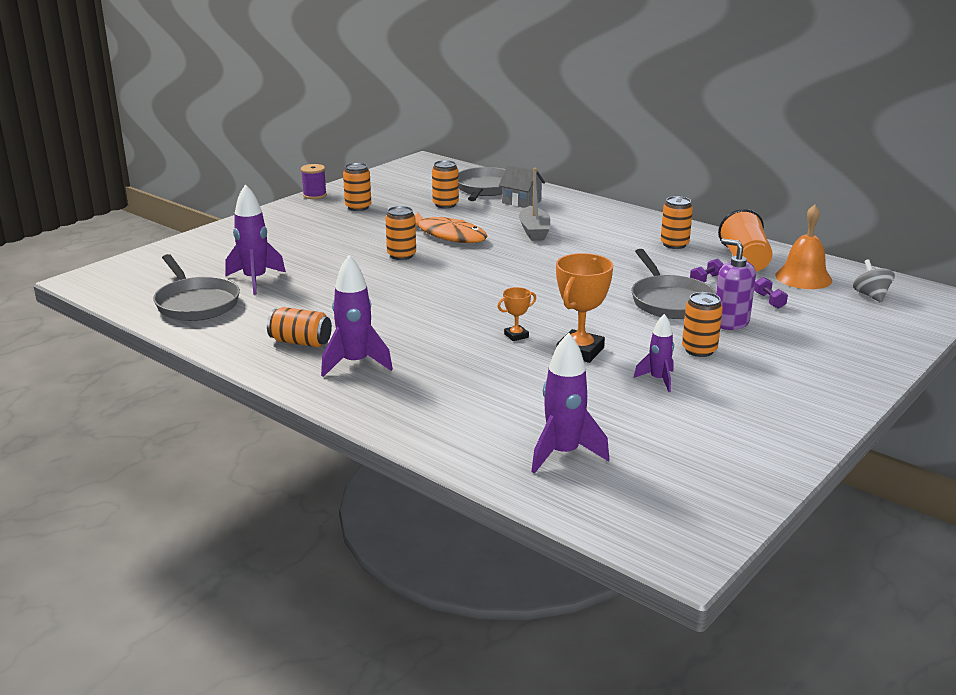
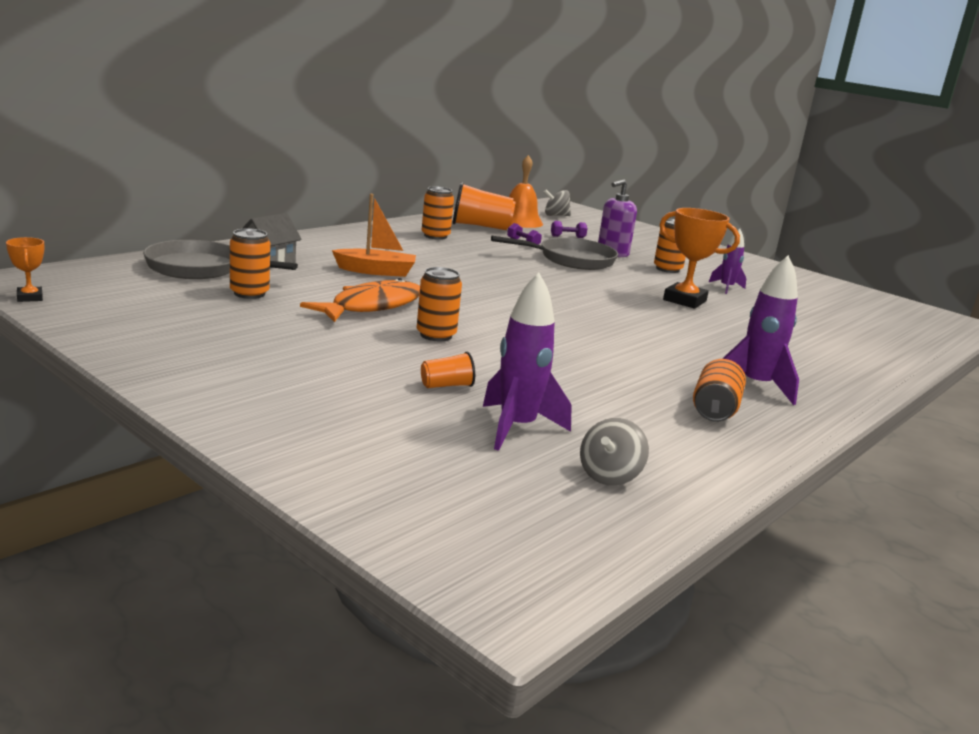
camera: 90 degrees left, 5 degrees down
(196, 303) = (609, 476): grey pan -> grey spinning top
(312, 261) = (446, 386): none -> orange cup
(314, 195) = (126, 362): purple spool -> none
(358, 207) = (219, 339): orange can -> none
(516, 336) = (660, 316): orange trophy -> orange trophy (30, 297)
(534, 231) = (376, 271): grey boat -> orange boat
(563, 454) = (867, 331): purple rocket -> none

